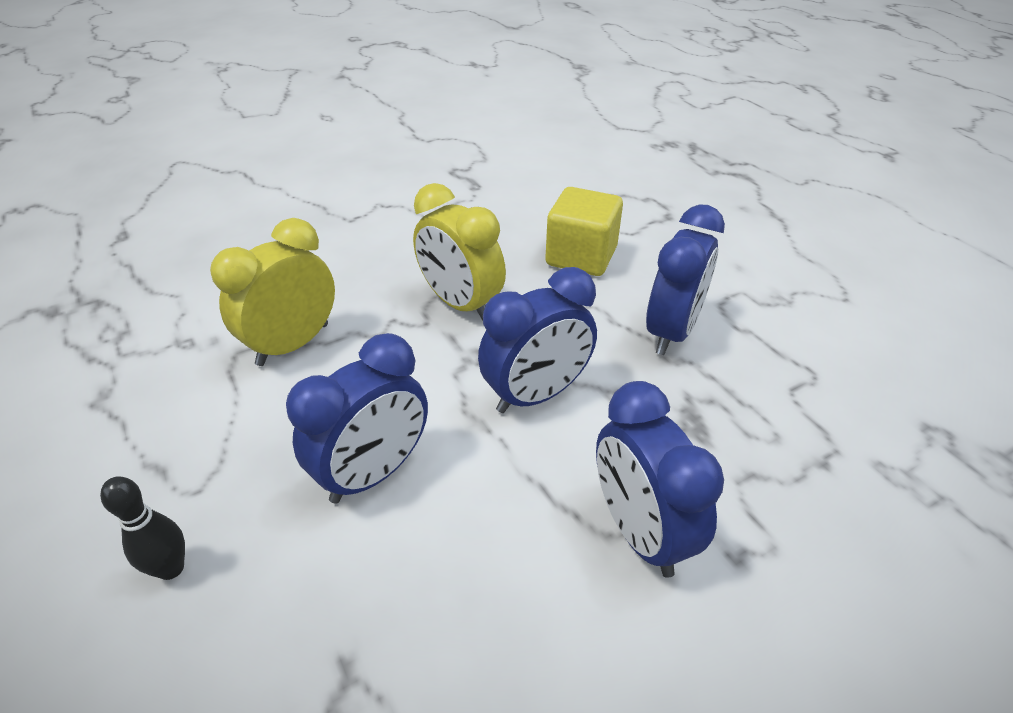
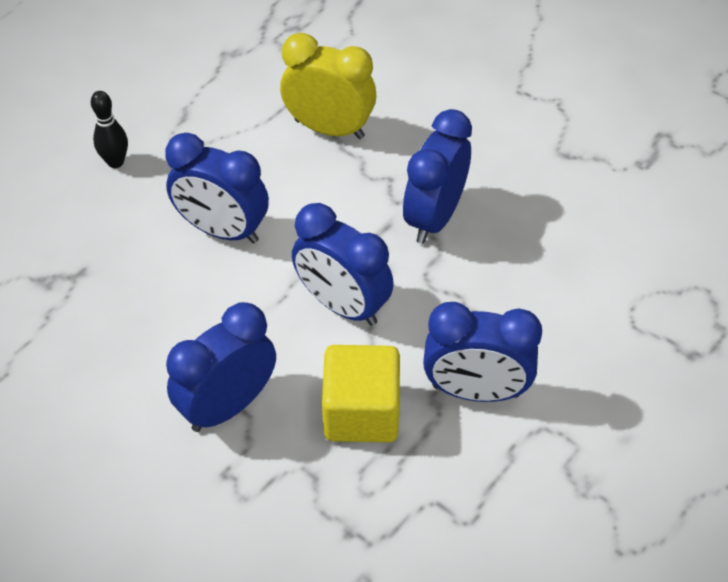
camera: 70 degrees right, 10 degrees up
(461, 304) = (434, 217): yellow clock -> blue clock
(581, 256) = (561, 290): yellow cube -> yellow cube (361, 412)

